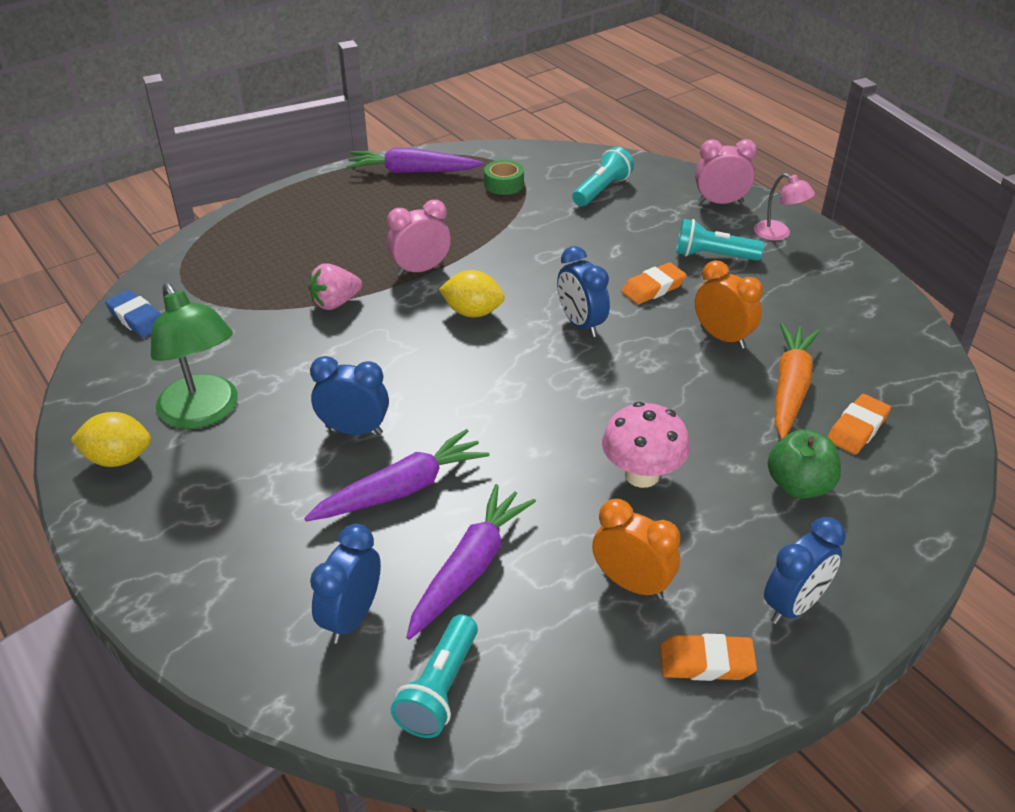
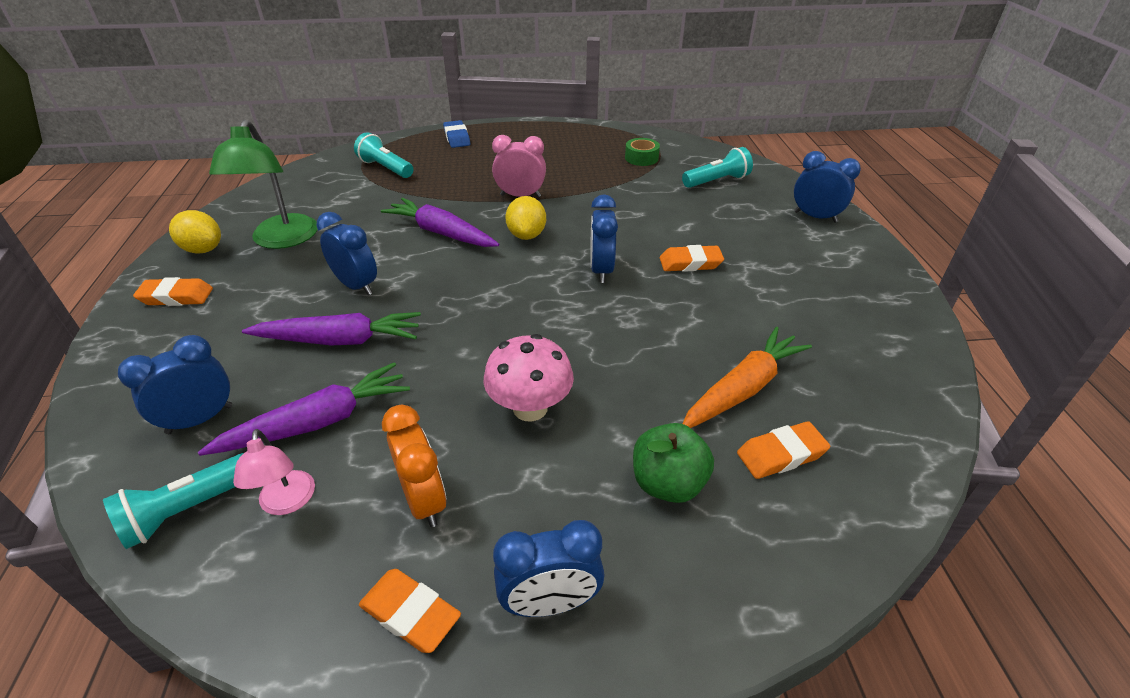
camera: 30 degrees right, 0 degrees up
(137, 318) = (313, 172): blue eraser -> blue eraser (457, 138)
(159, 520) = (176, 297): none -> orange eraser
(335, 303) = (440, 199): pink strawberry -> none
(412, 172) = (582, 134): purple carrot -> purple carrot (441, 233)
(472, 312) = (526, 235): yellow lemon -> yellow lemon turned 45 degrees clockwise
(713, 256) = (769, 255): turquoise flashlight -> turquoise flashlight (385, 168)
(720, 202) = (815, 217): pink clock -> blue clock
(722, 337) = (716, 322): orange clock -> none
(778, 234) = (850, 256): pink lamp -> pink lamp (287, 503)

